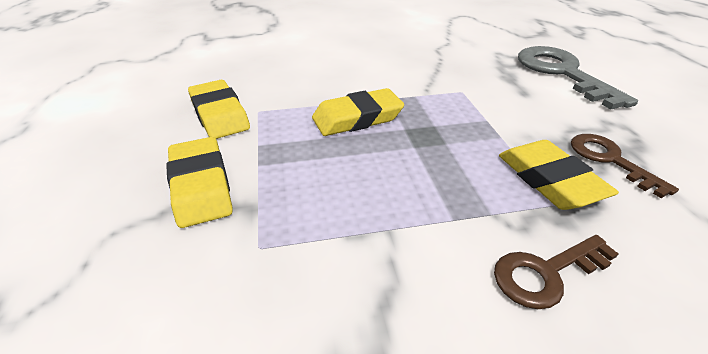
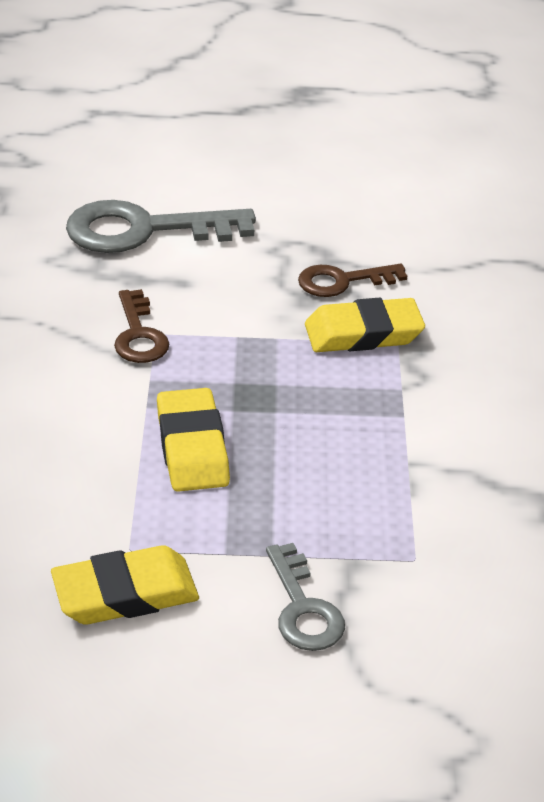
camera: 80 degrees left, 0 degrees up
(201, 186) = (303, 608): yellow eraser -> grey key
(546, 273) = (477, 383): brown key -> brown key (139, 335)

